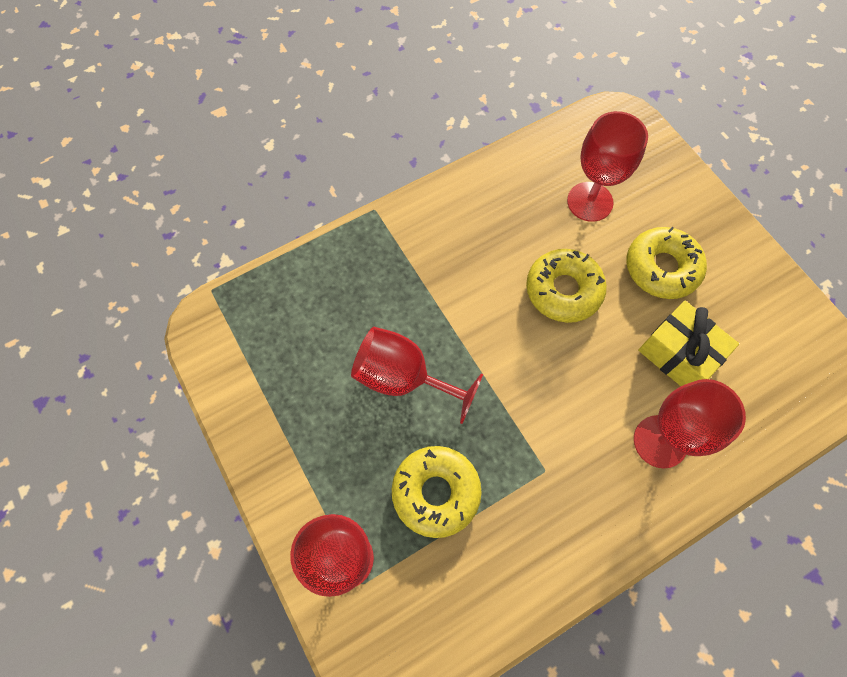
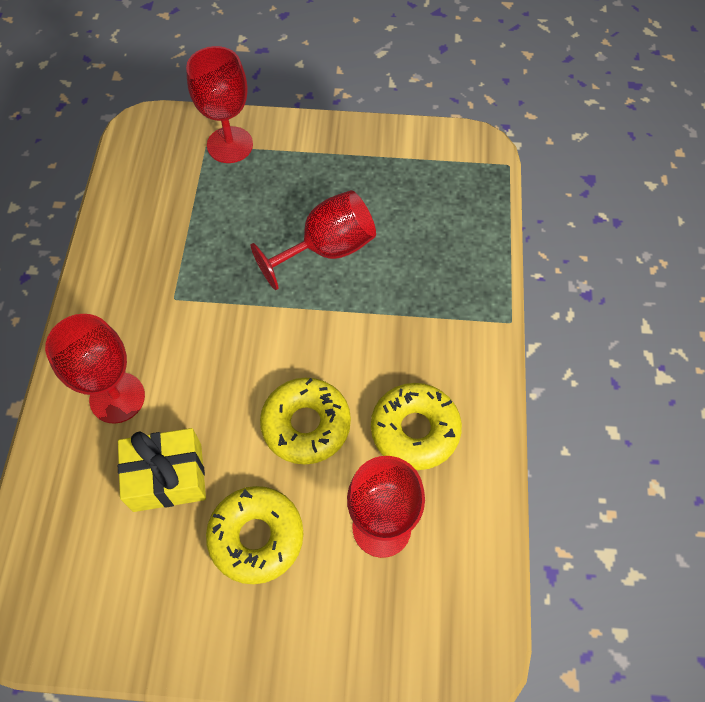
camera: 125 degrees right, 5 degrees down
(436, 492) = (223, 219): yellow donut -> yellow donut (415, 430)

